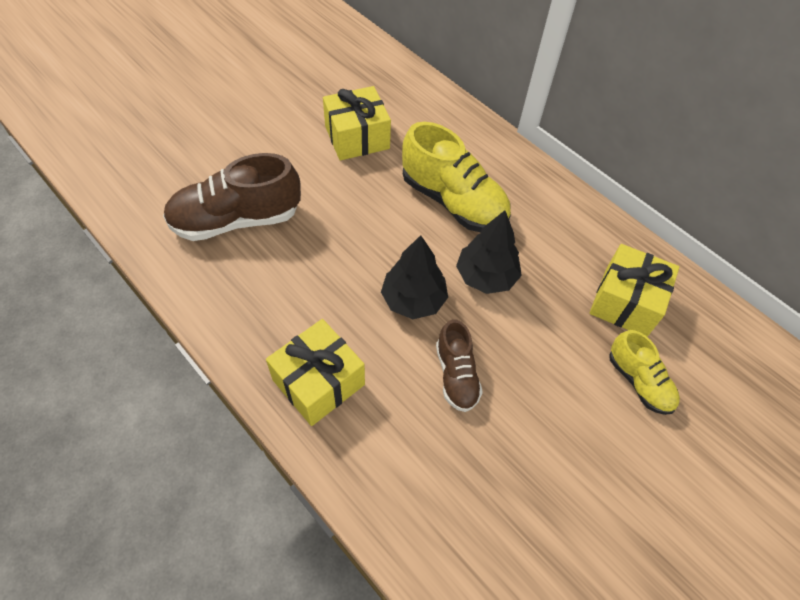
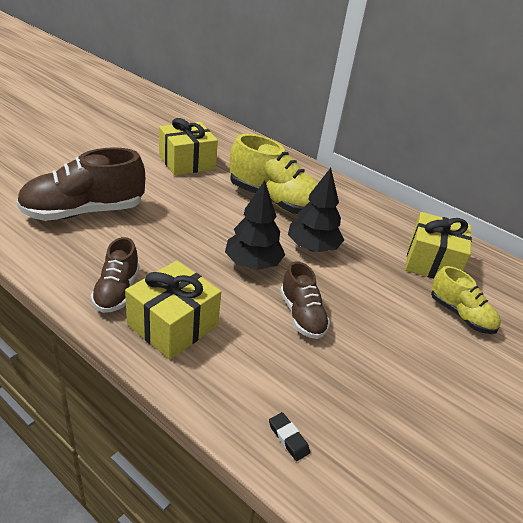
camera: 10 degrees left, 20 degrees down
(265, 335) = (117, 291): none -> brown shoe
(416, 526) = (288, 438): none -> black eraser

